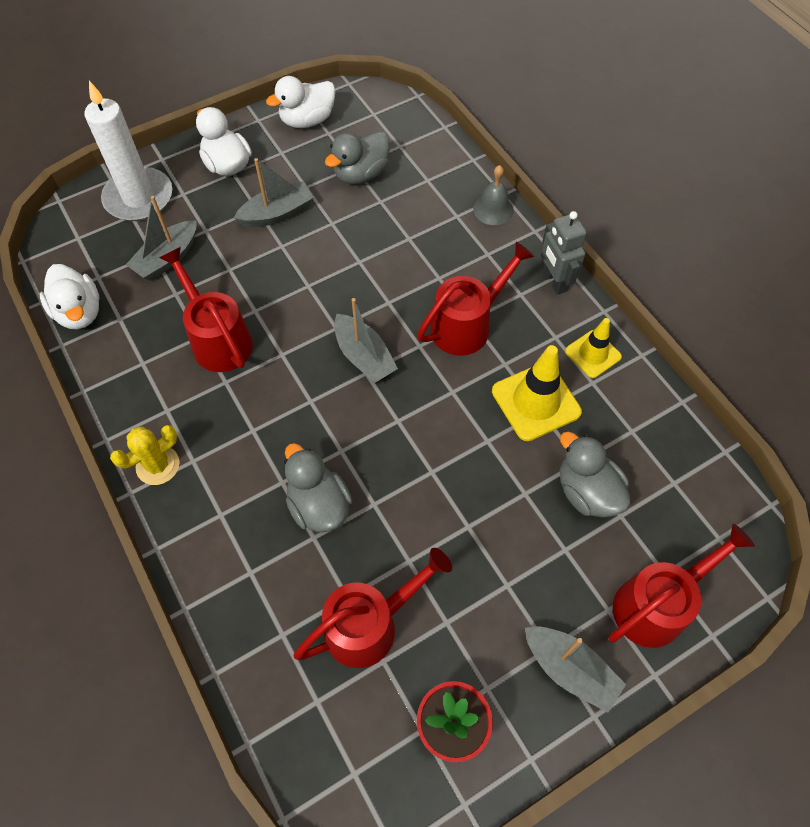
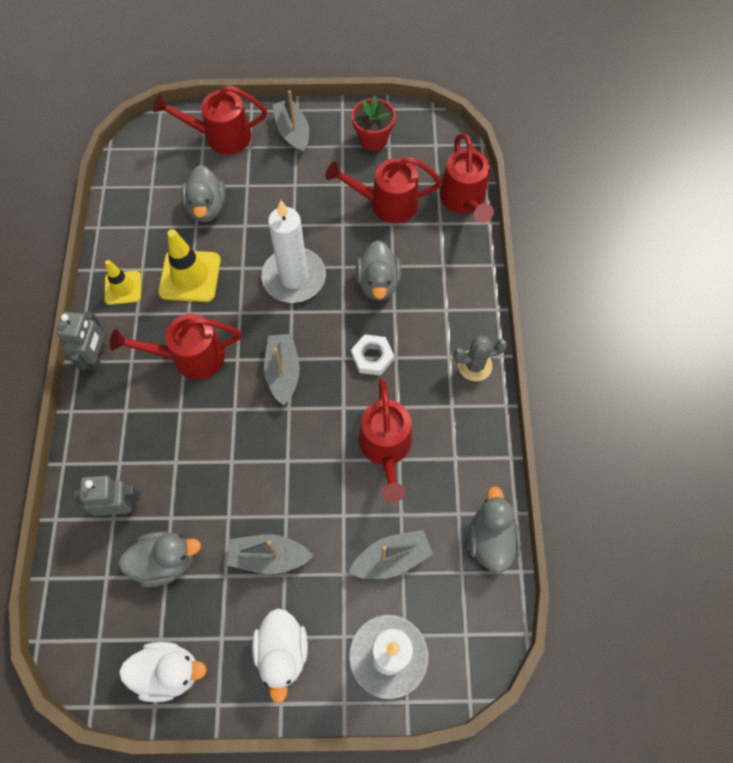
camera: 150 degrees left, 5 degrees up
(79, 312) = (490, 539): white duck -> grey duck
(158, 465) = (474, 365): yellow cactus -> grey cactus
(264, 691) = (464, 201): none -> red watering can
(279, 417) = (372, 357): none -> white nut
(421, 460) = (294, 277): none -> white candle
(427, 189) = (120, 507): none -> grey robot
(493, 209) = (84, 452): grey bell -> none

